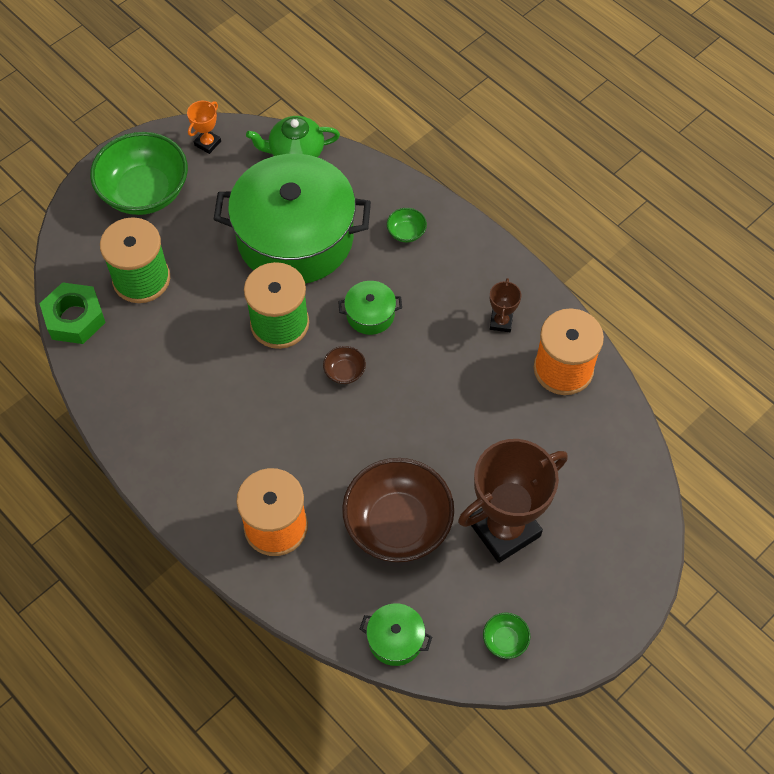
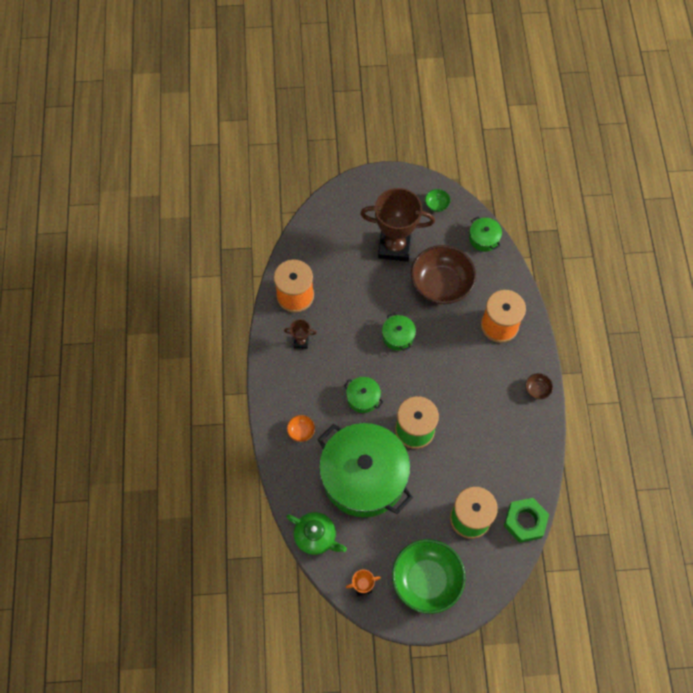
camera: 140 degrees left, 5 degrees up
(344, 372) = (403, 376): brown bowl -> brown bowl (537, 389)
(393, 414) = (398, 336): none -> green pot
(406, 232) = (301, 431): green bowl -> orange bowl
(501, 322) = (301, 342): brown trophy -> brown trophy turned 45 degrees clockwise

